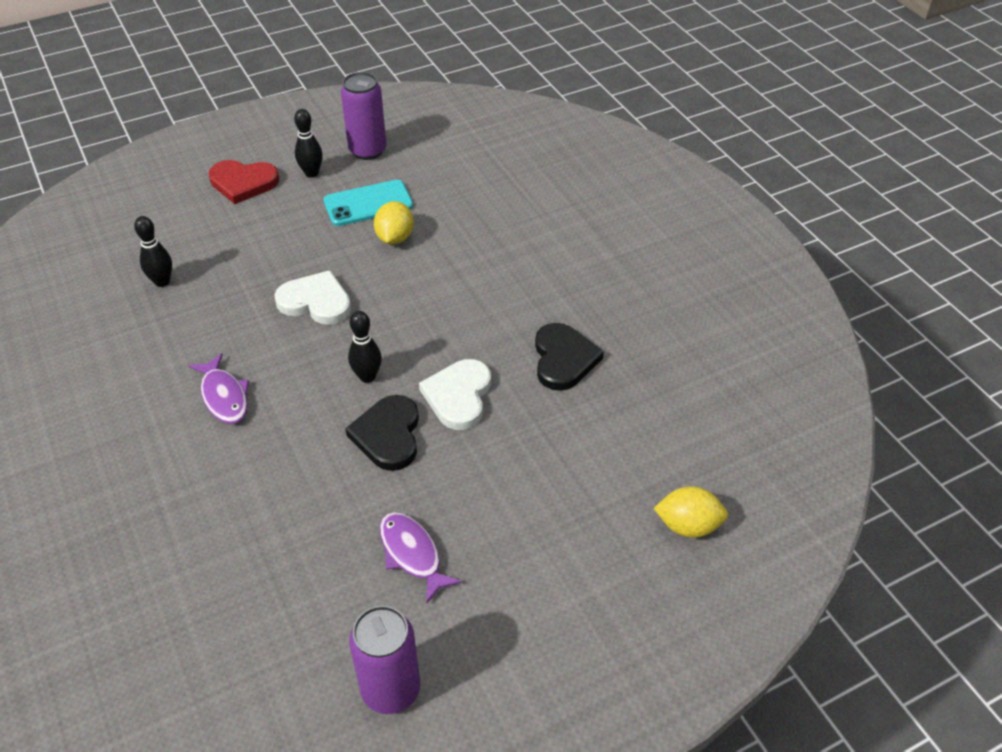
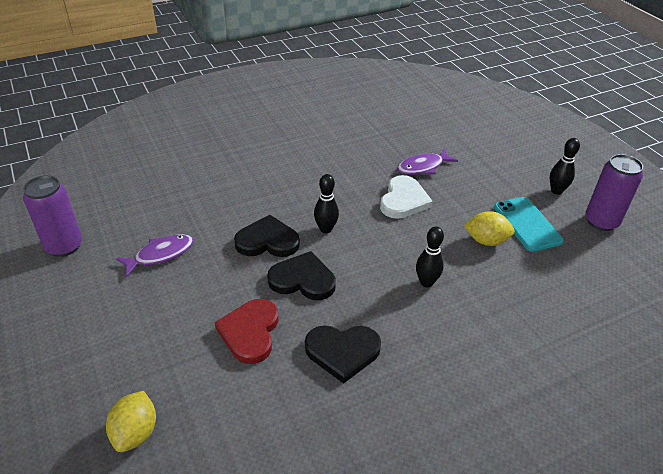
camera: 90 degrees right, 5 degrees down
(162, 282) = (416, 132): black bowling pin -> black bowling pin (426, 282)
(224, 396) = (311, 165): purple fish -> purple fish (423, 167)
(243, 183) = (531, 157): red heart -> red heart (250, 332)
(458, 396) = (302, 279): white heart -> black heart

